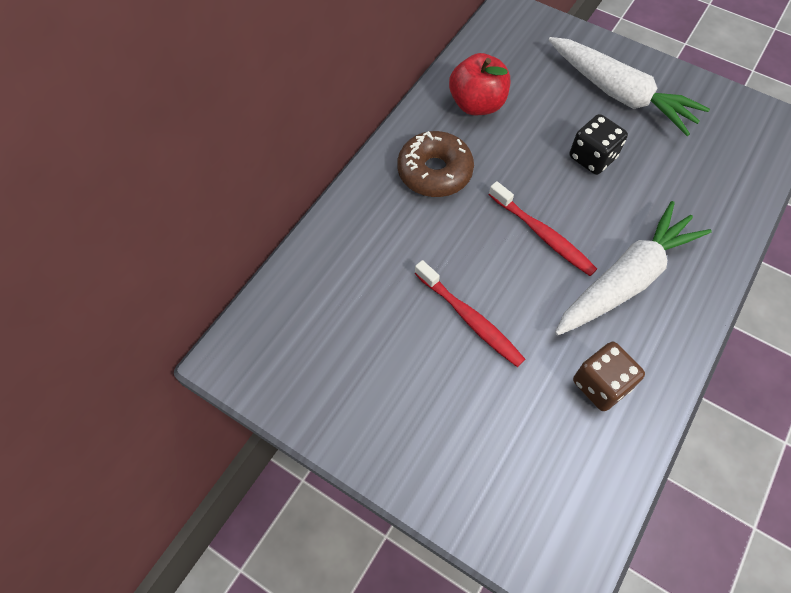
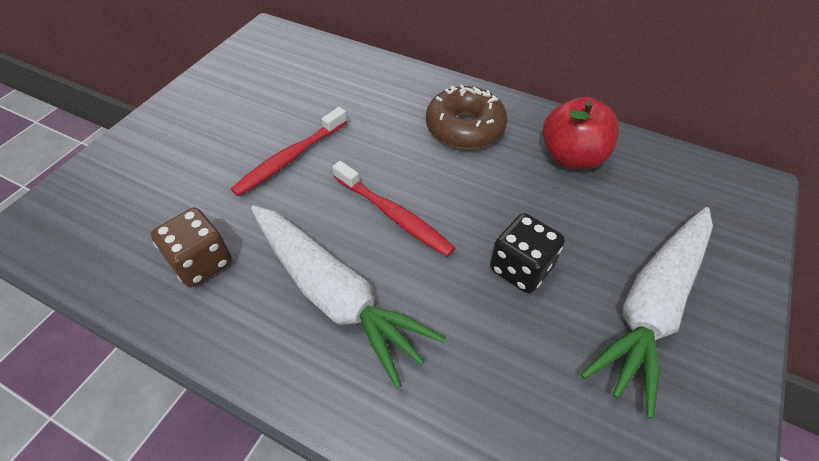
camera: 85 degrees right, 10 degrees down
(542, 234) = (394, 215): red toothbrush -> red toothbrush turned 90 degrees counterclockwise

